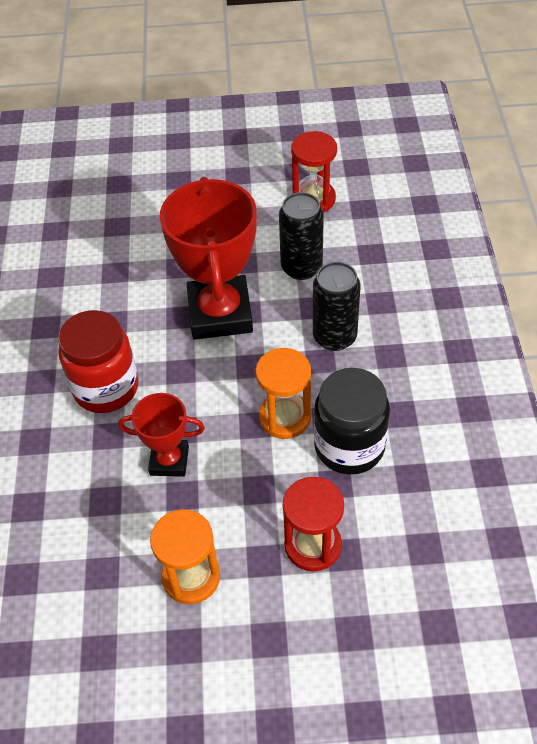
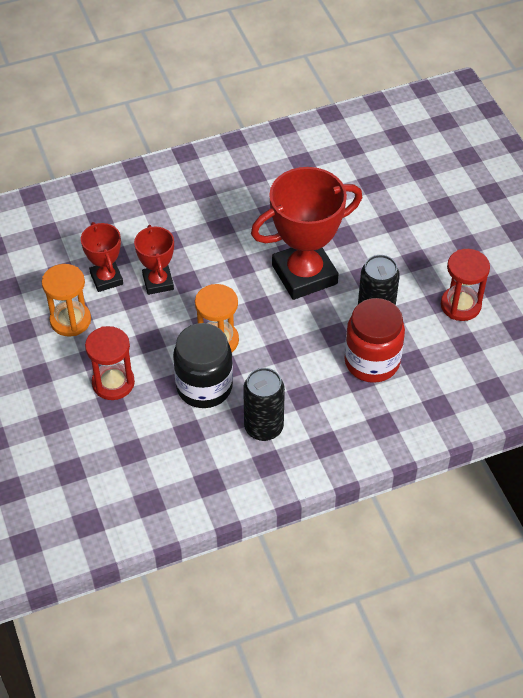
camera: 70 degrees right, 0 degrees up
(106, 388) = (209, 227): red jar -> red jar (372, 362)
(138, 519) = (106, 279): none -> red trophy
(334, 337) = (308, 354): black can -> black can (263, 427)

